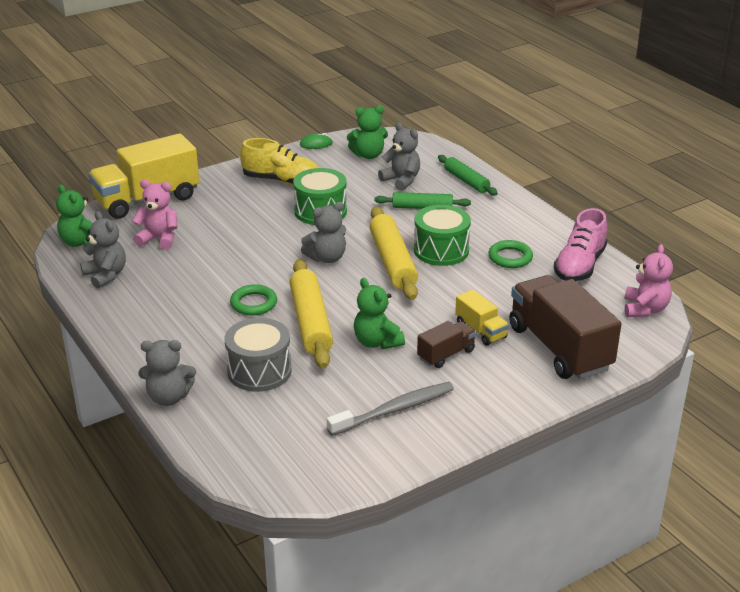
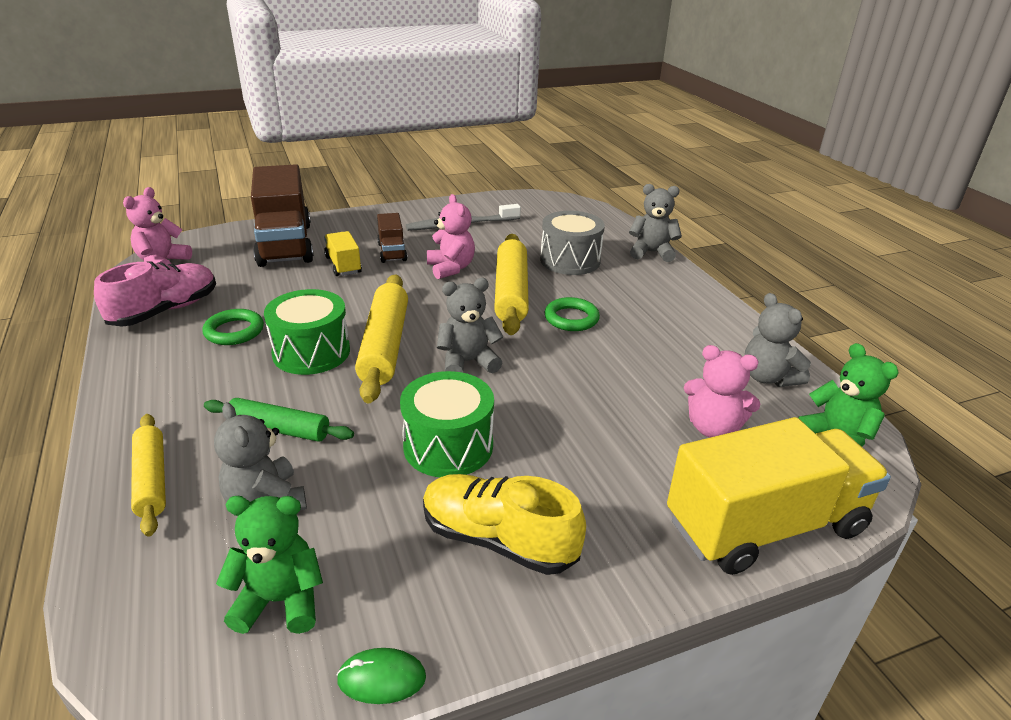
camera: 170 degrees left, 0 degrees up
(377, 342) = (451, 268): green teddy bear -> pink teddy bear
(446, 354) = (392, 252): brown truck -> brown truck turned 75 degrees counterclockwise
(466, 181) = (151, 480): green rolling pin -> yellow rolling pin

